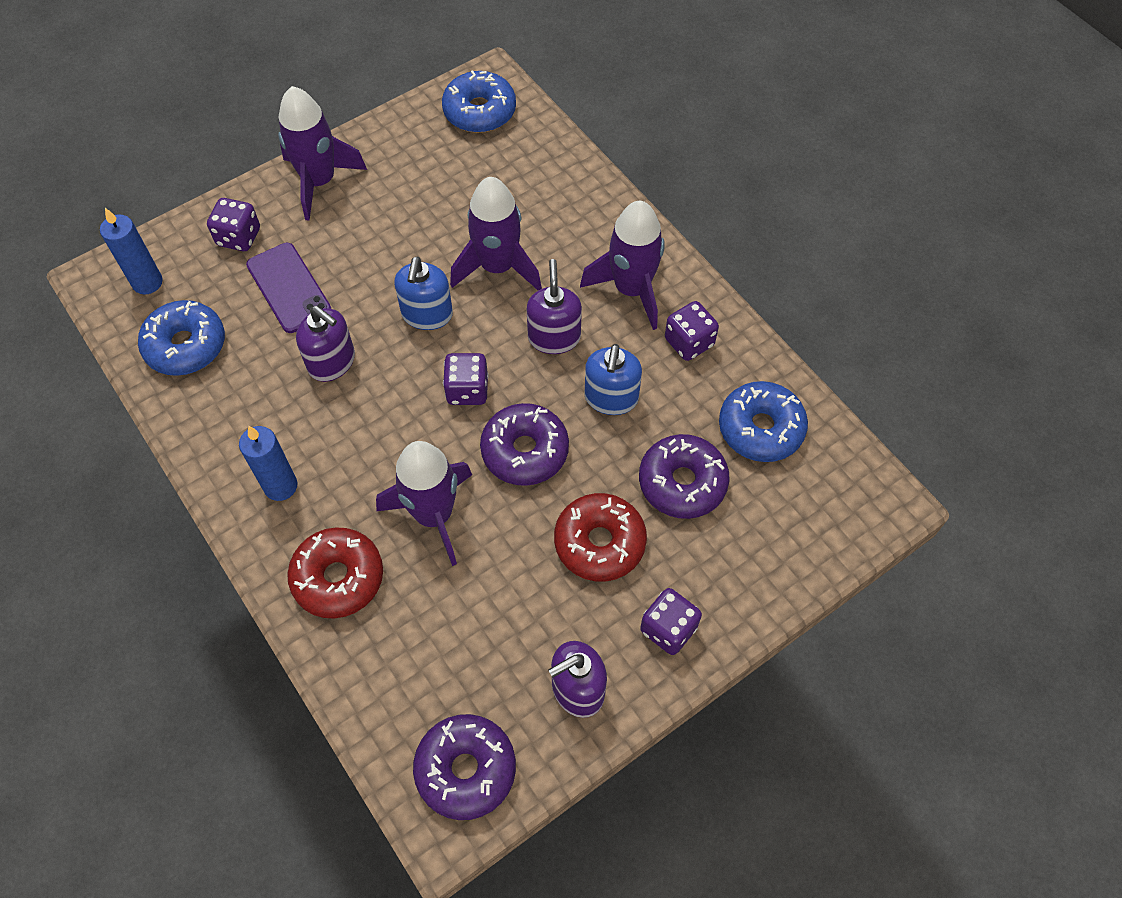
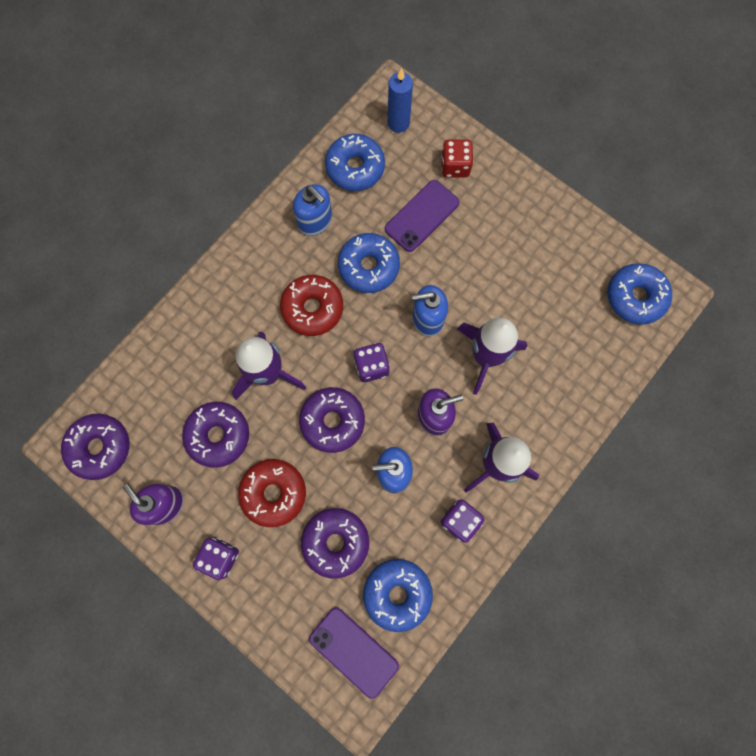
camera: 75 degrees right, 15 degrees up
(239, 237) = (455, 166): purple dice -> red dice
(239, 409) = (315, 221): none -> blue soap dispenser
(280, 486) = (265, 268): blue candle -> none
(319, 182) = (523, 202): purple rocket -> none
(332, 362) = (368, 267): purple soap dispenser -> blue donut
(338, 578) = (209, 327): red donut -> red donut (312, 308)
(500, 597) = (218, 435): none -> purple donut
(821, 492) = (353, 651): none -> purple phone

